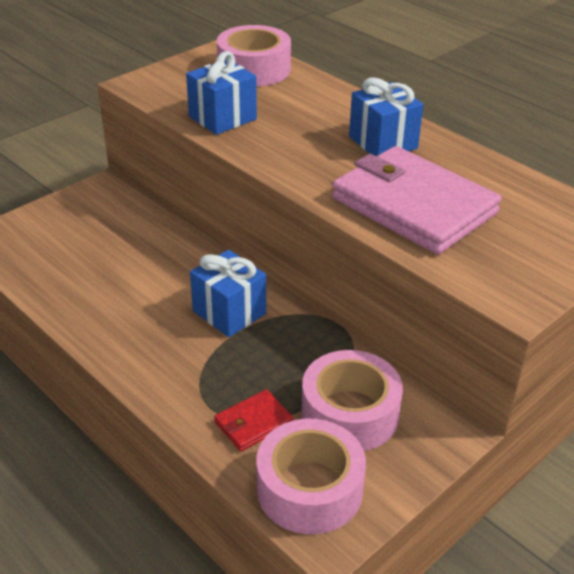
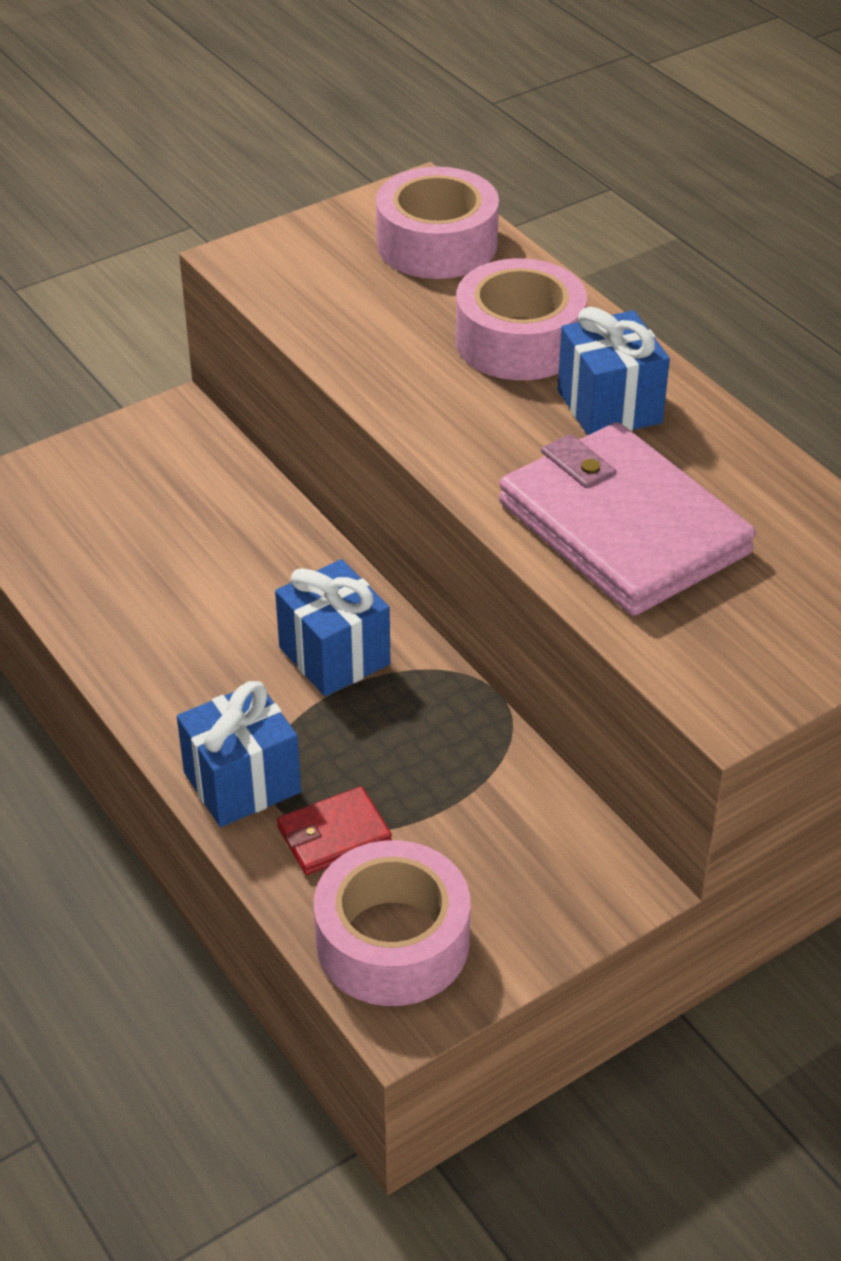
camera: 10 degrees right, 5 degrees up
(222, 118) = (364, 337): blue gift -> blue gift (242, 782)
(349, 413) = (479, 838): pink tape -> pink tape (519, 341)

